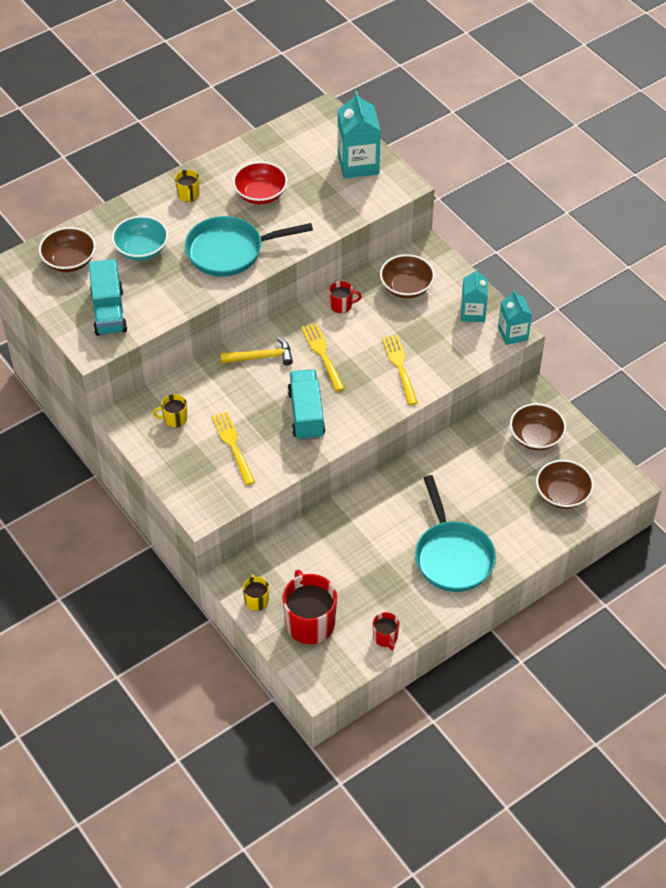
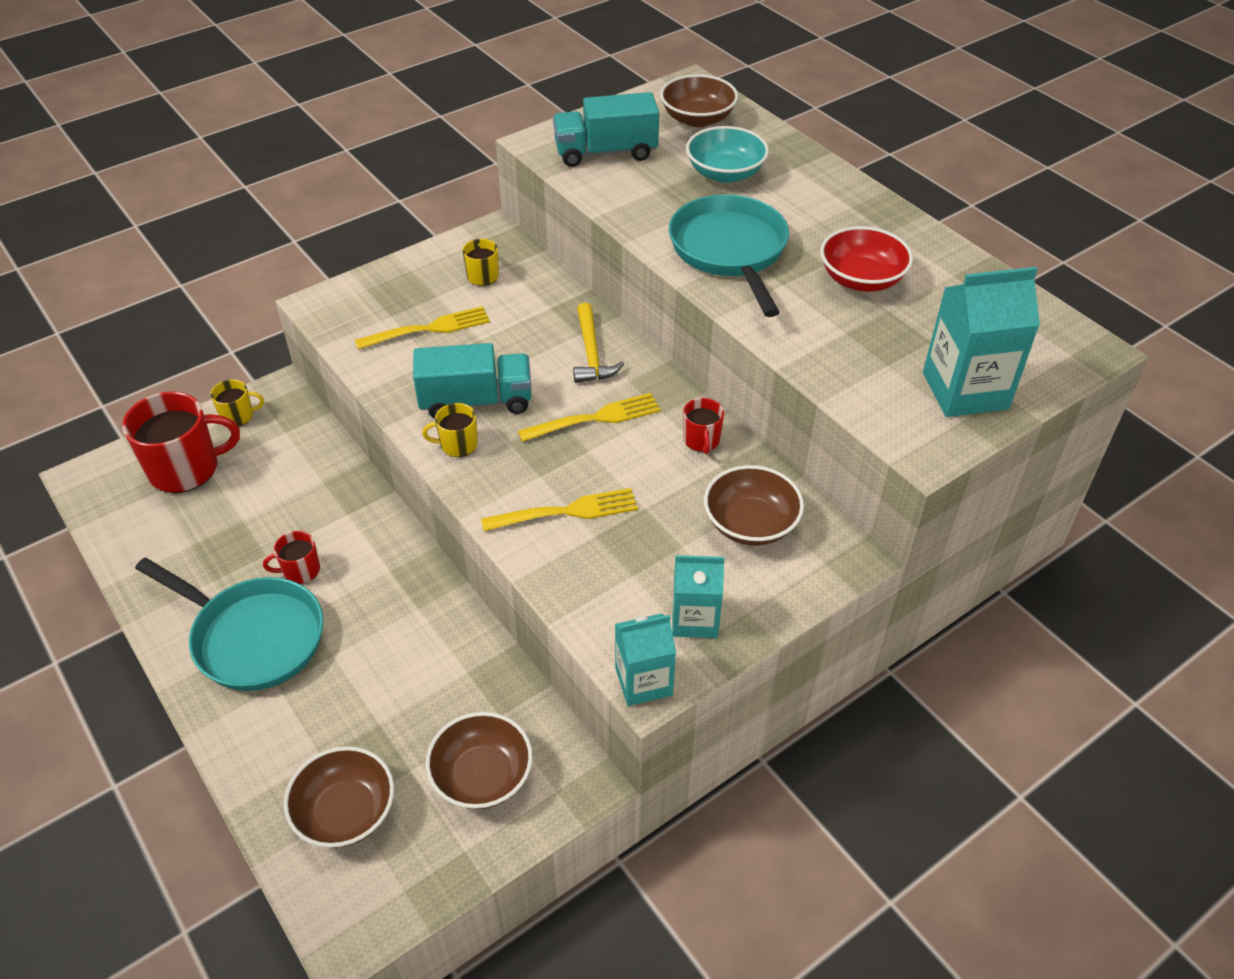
camera: 90 degrees right, 5 degrees down
(188, 195) = (844, 210): yellow mug -> yellow mug (458, 444)
(385, 637) = (132, 550): red mug -> red mug (300, 570)
(452, 556) = (252, 637): turquoise pan -> turquoise pan turned 135 degrees counterclockwise

